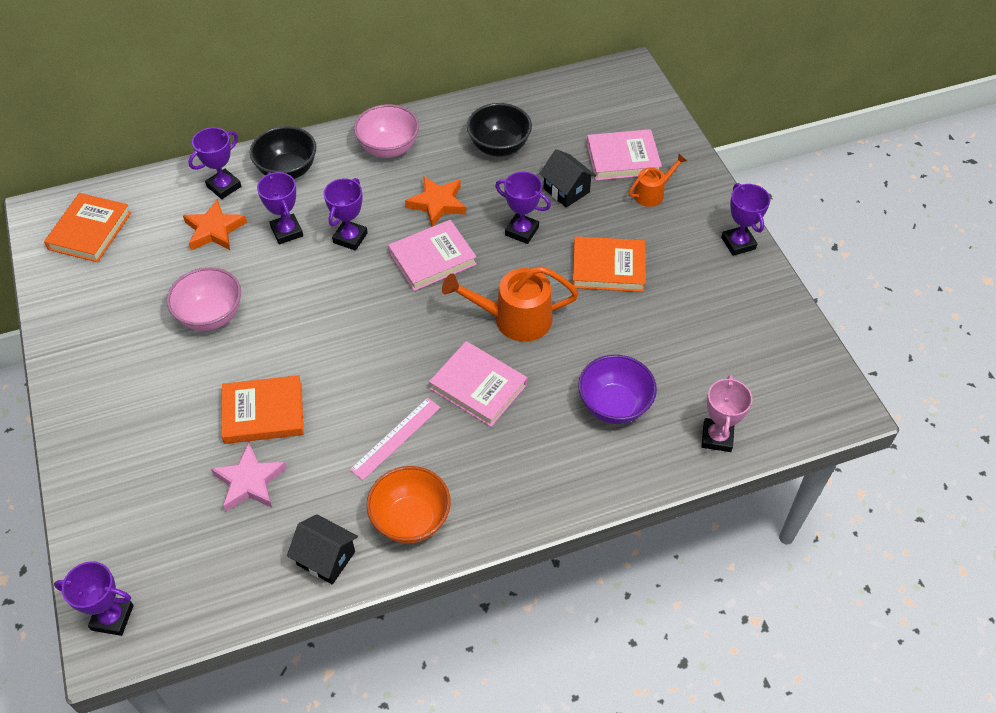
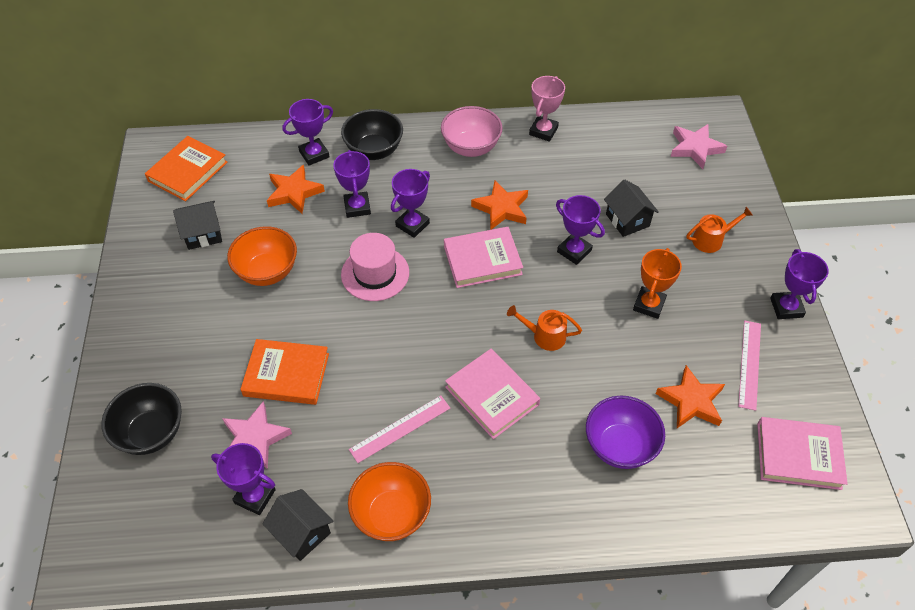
camera: 15 degrees right, 0 degrees up
(112, 617) = (95, 540): purple trophy -> purple trophy (255, 496)
(128, 292) = (203, 234): none -> black house
(211, 316) = (267, 272): pink bowl -> orange bowl
(325, 294) = (375, 273): none -> pink hat
(499, 147) = (574, 166): black bowl -> black bowl (151, 433)
(515, 319) = (545, 336): orange watering can -> orange watering can, size x0.58
(608, 268) = (649, 305): orange book -> orange trophy
(615, 107) = (695, 148): none -> pink star
(622, 158) = (690, 200): pink book -> pink book (798, 455)
(670, 349) = (691, 401): none -> orange star
(716, 303) = (749, 364): none -> pink ruler
(717, 437) = (716, 505): pink trophy -> pink trophy (543, 131)

